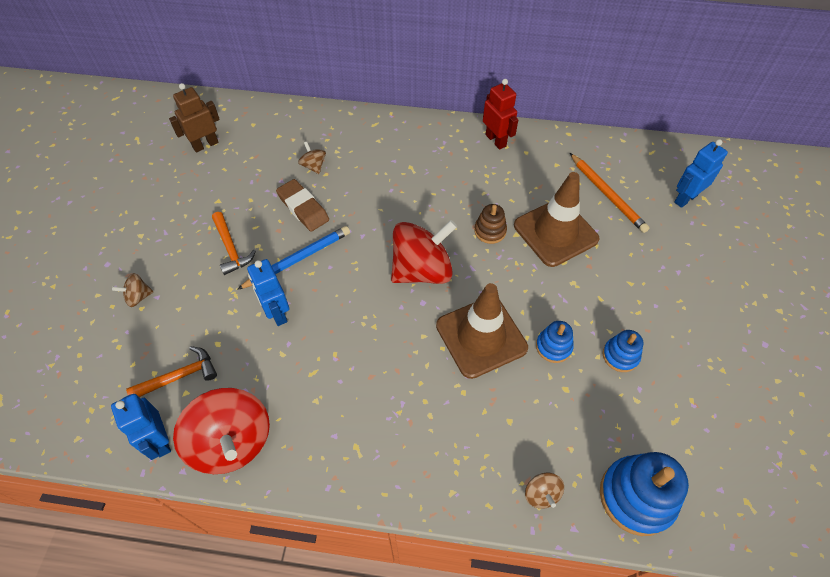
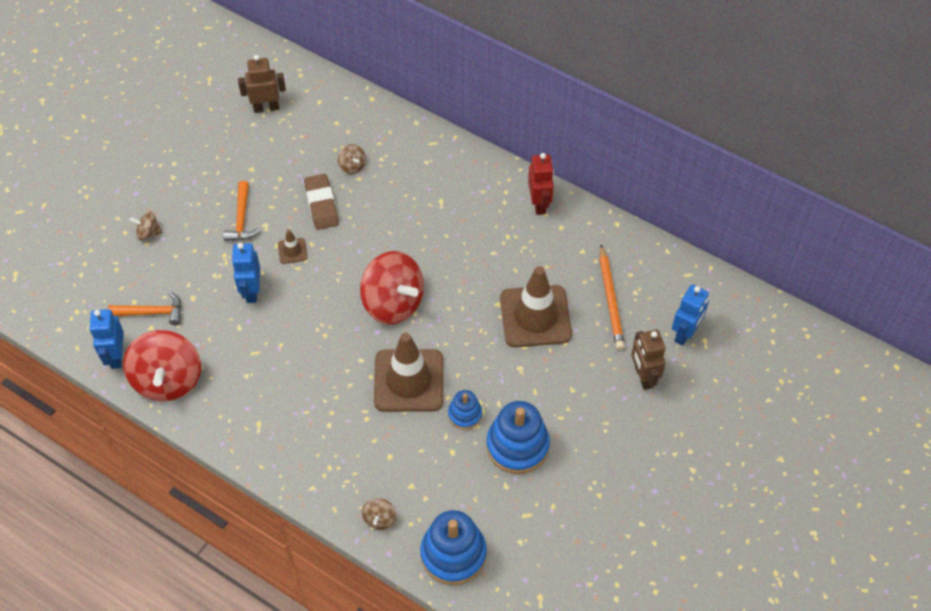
camera: 25 degrees right, 0 degrees up
(297, 259) = (292, 251): blue pencil -> brown traffic cone
(313, 166) = (352, 166): brown spinning top -> brown spinning top turned 150 degrees clockwise
(422, 270) = (393, 303): red spinning top -> red spinning top turned 45 degrees clockwise
(490, 231) = (475, 291): brown stacking toy -> none
(620, 356) = (517, 446): blue stacking toy -> blue stacking toy, size x1.82
(680, 247) = (643, 377): none -> brown robot
(685, 198) = (685, 333): blue robot -> blue robot turned 135 degrees clockwise

